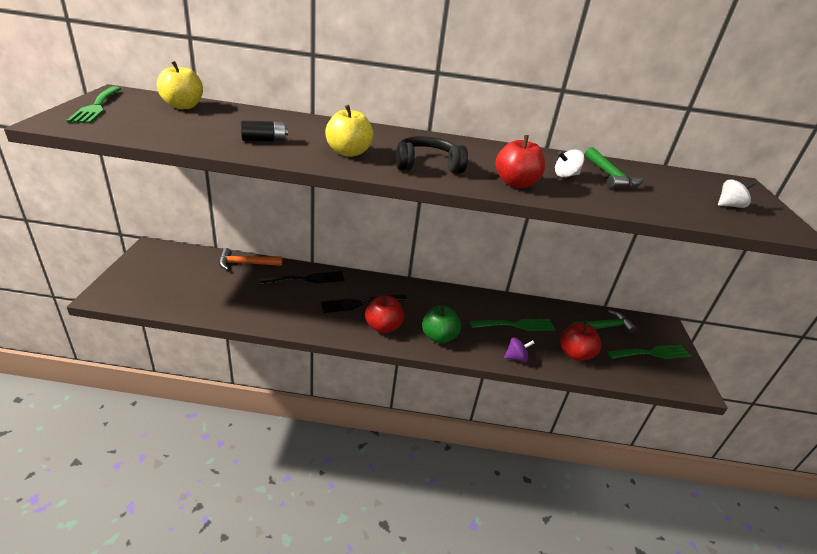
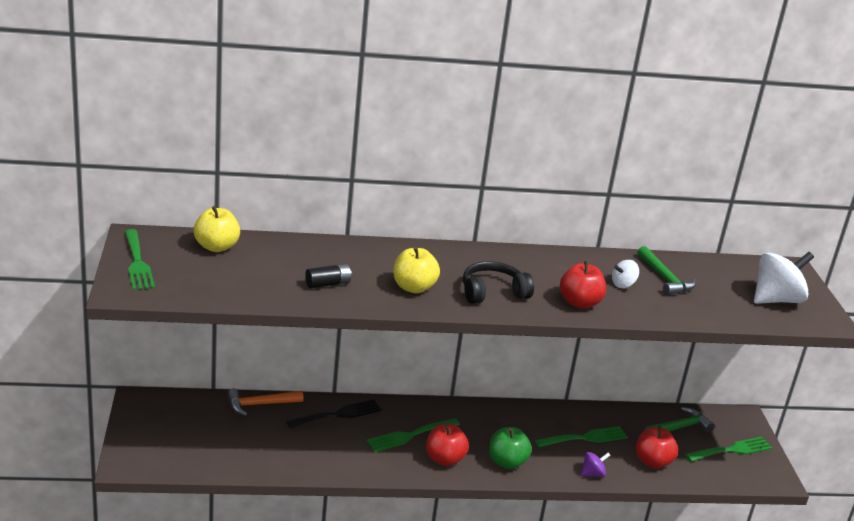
camera: 10 degrees left, 5 degrees down
(360, 303) = (409, 435): black fork -> green fork
(729, 206) = (776, 300): white spinning top -> white spinning top, size x2.00

